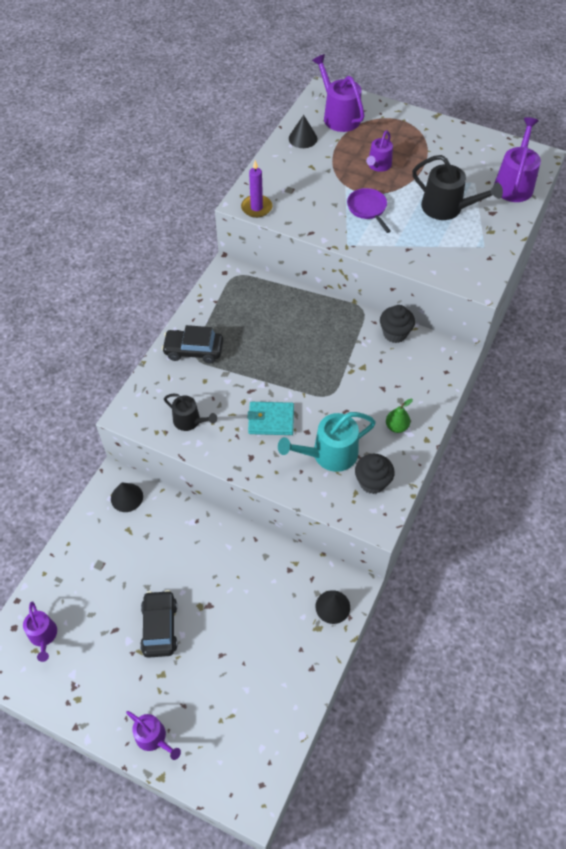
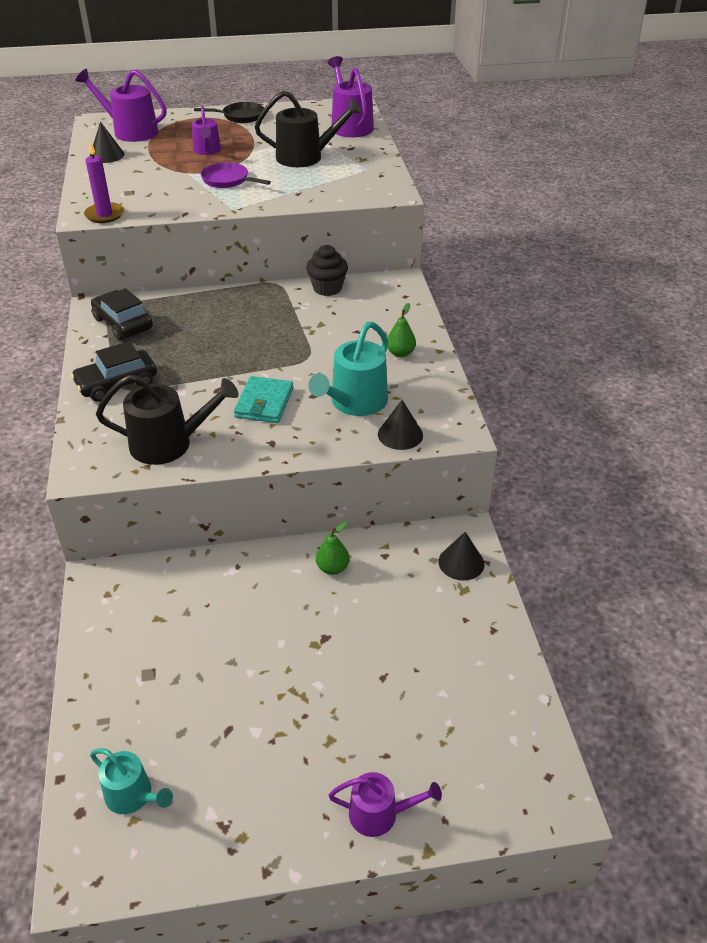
camera: 35 degrees left, 15 degrees down
(43, 636) = (133, 795): purple watering can -> turquoise watering can
(127, 497) = (128, 588): black cone -> black cone (400, 434)
(160, 627) = (284, 693): black car -> black car (123, 324)
(189, 421) = (168, 444): black watering can -> black watering can, size x1.61
(250, 558) = (332, 568): none -> green pear
(271, 420) = (264, 403): turquoise wallet -> turquoise wallet turned 45 degrees counterclockwise
(372, 482) = (421, 404): black cupcake -> none
(435, 133) = (240, 116): none -> black pan

